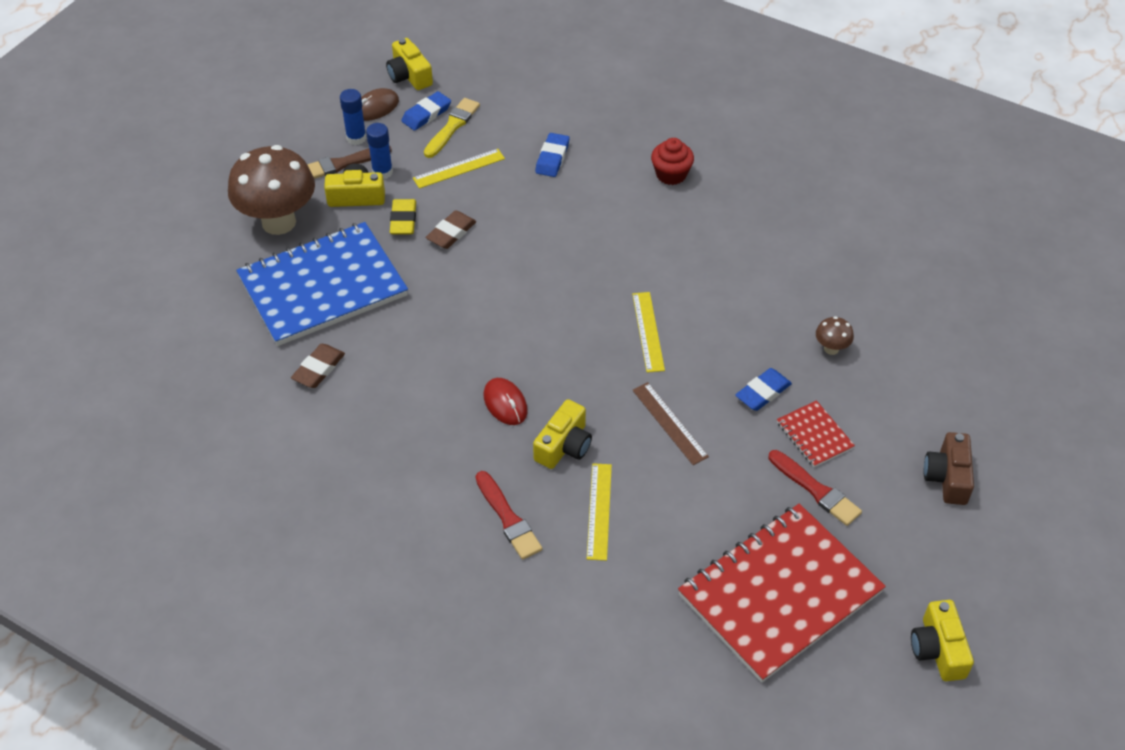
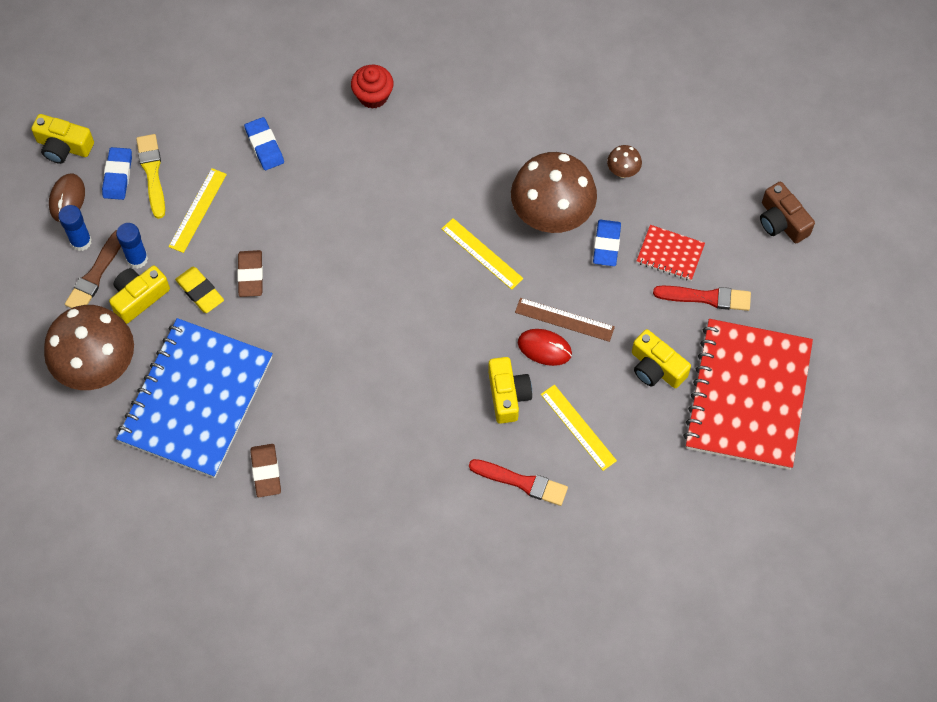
camera: 40 degrees left, 15 degrees up
(505, 403) = (434, 393): red mouse -> red mouse (544, 348)
(734, 343) = (551, 217): none -> brown mushroom
(938, 649) = (874, 358): yellow camera -> yellow camera (656, 368)

